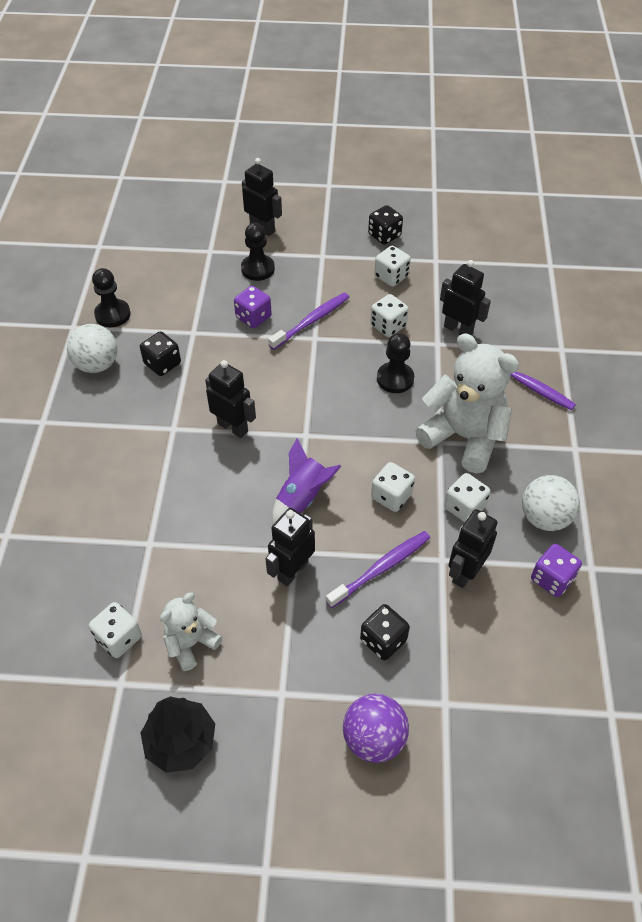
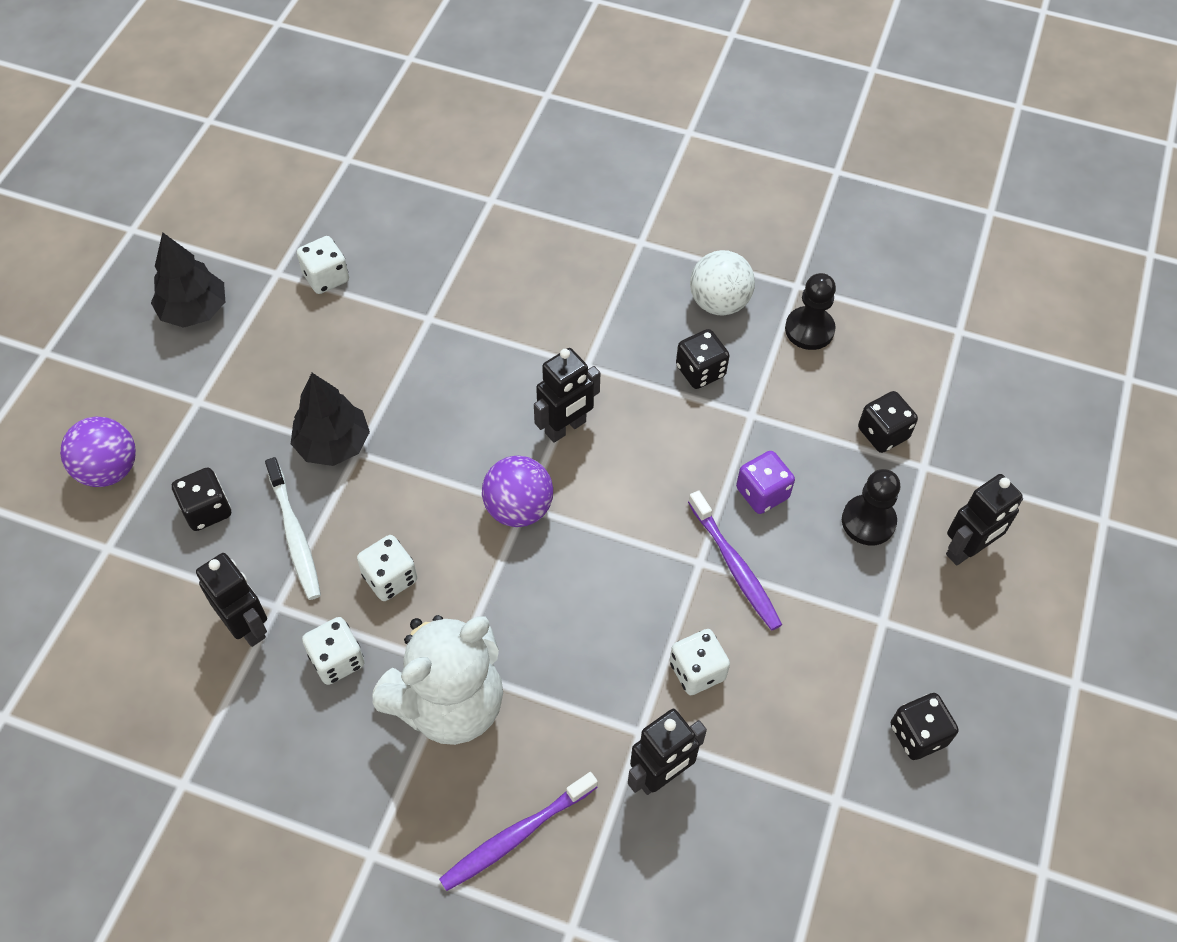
camera: 105 degrees right, 5 degrees up
(190, 270) = (883, 433): none -> black dice
(191, 643) = (291, 335): white teddy bear -> none
(292, 571) = (333, 444): black robot -> black tree
(302, 498) = (427, 478): purple rocket -> none
(309, 437) = (518, 508): none -> purple ball
(381, 568) = (294, 534): purple toothbrush -> white toothbrush
(391, 276) = (809, 712): white dice -> none
(395, 379) = (586, 646): black pawn -> none
(544, 517) = (279, 756): white ball -> none
(552, 579) = (191, 725): purple dice -> none

